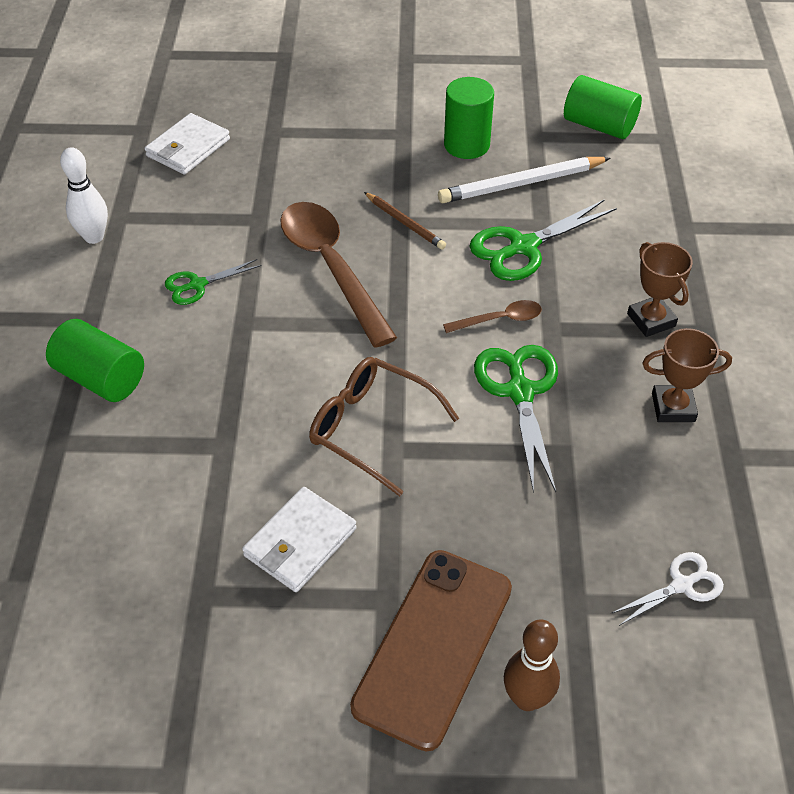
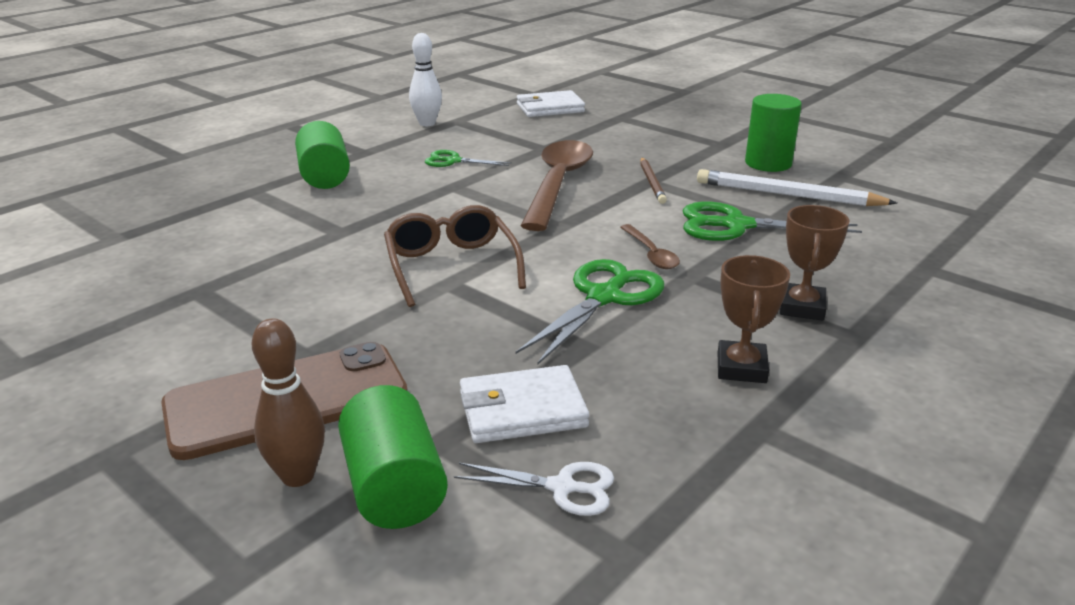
camera: 40 degrees right, 20 degrees down
(300, 542) = (301, 297): white wallet -> white wallet (522, 410)
(499, 320) = (651, 254): brown spoon -> brown spoon turned 45 degrees clockwise
(599, 125) = (916, 188): green cylinder -> green cylinder (394, 487)
(673, 407) = (741, 368): brown trophy -> brown trophy turned 60 degrees clockwise

